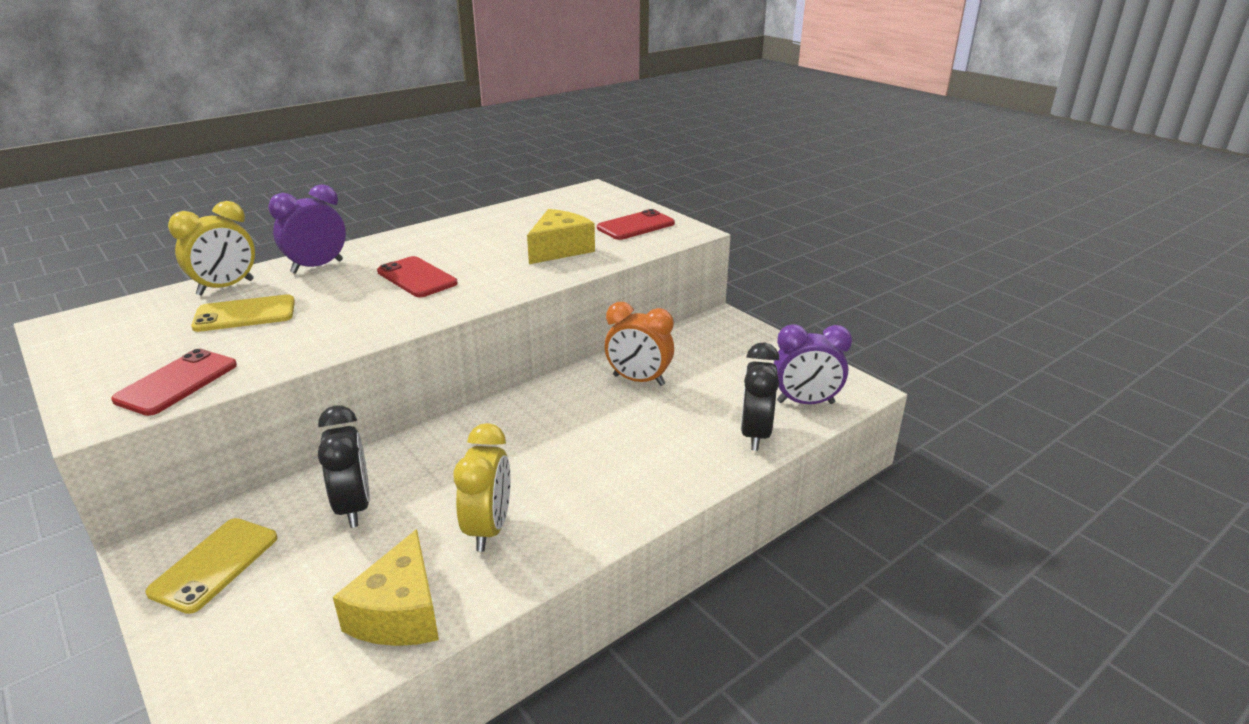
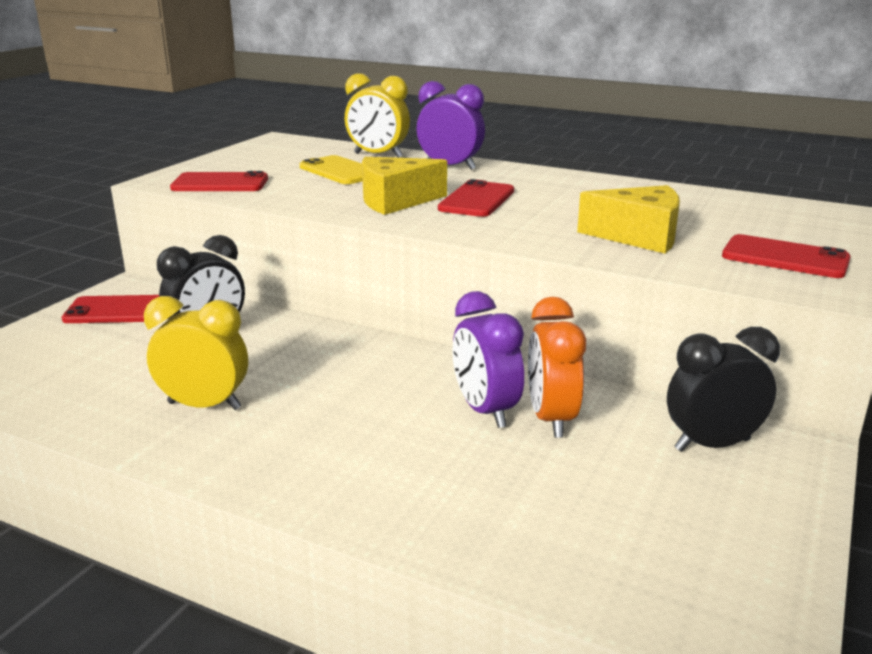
camera: 65 degrees right, 5 degrees down
(215, 564) = (117, 311): yellow phone -> red phone
(399, 613) = (74, 399): yellow cheese -> yellow cheese (395, 201)
(488, 529) = (204, 406): yellow clock -> yellow clock turned 150 degrees counterclockwise
(755, 434) = (510, 548): black clock -> black clock (712, 445)
(805, 402) = (649, 585): purple clock -> purple clock (485, 411)

